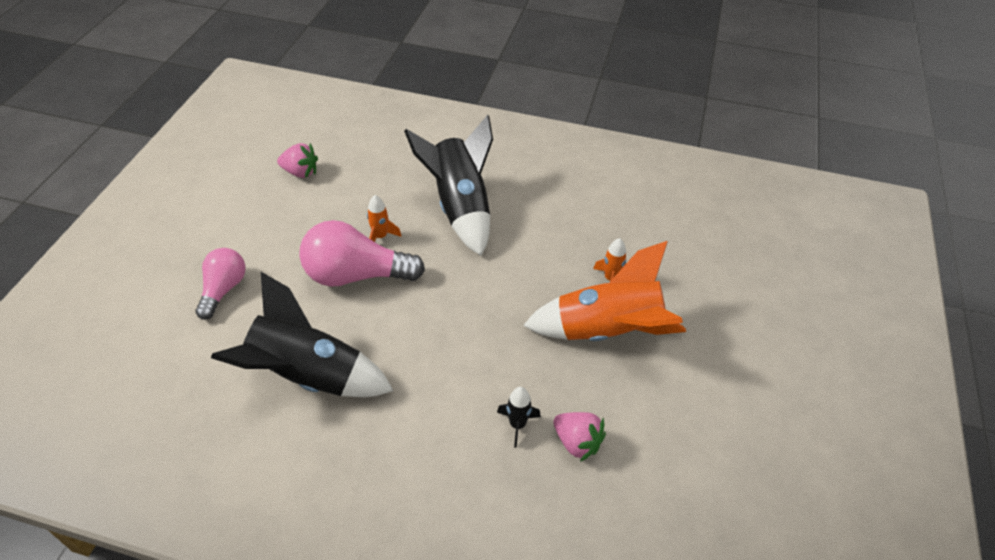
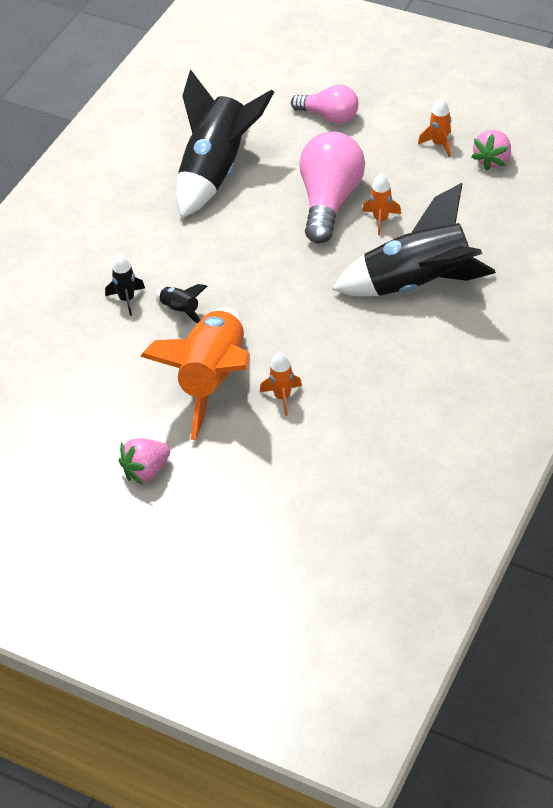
camera: 105 degrees right, 0 degrees up
(276, 206) = (439, 144): none -> orange rocket
(524, 372) = (180, 310): none -> black rocket
(577, 442) = (96, 336): pink strawberry -> pink strawberry (146, 471)

